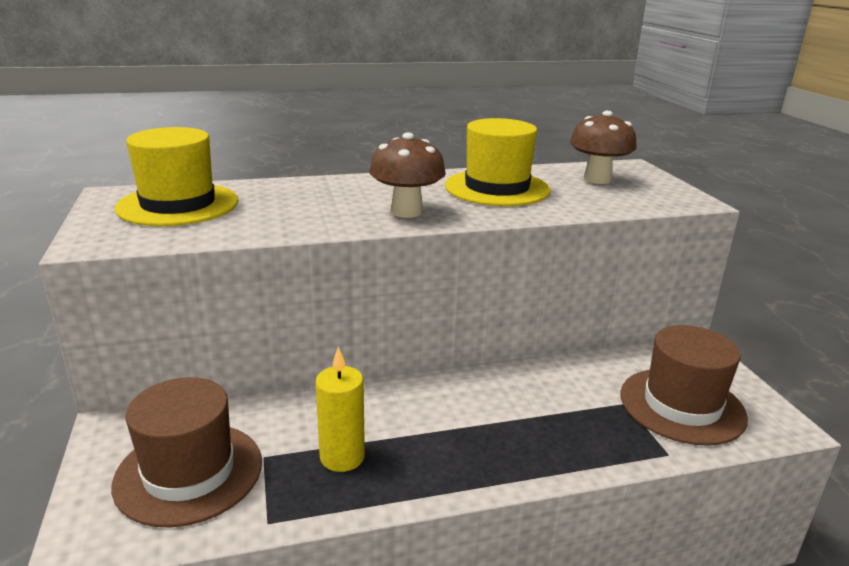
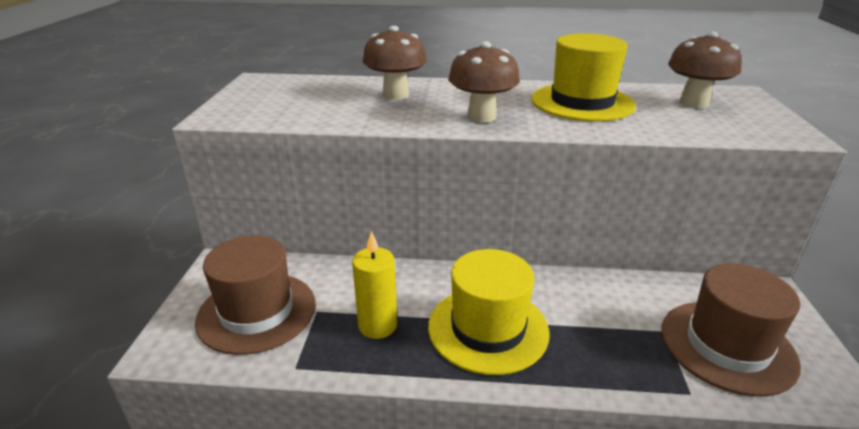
camera: 20 degrees right, 5 degrees up
(178, 204) = (298, 92): yellow hat -> yellow hat (488, 328)
(298, 197) = (396, 95): none -> brown mushroom

